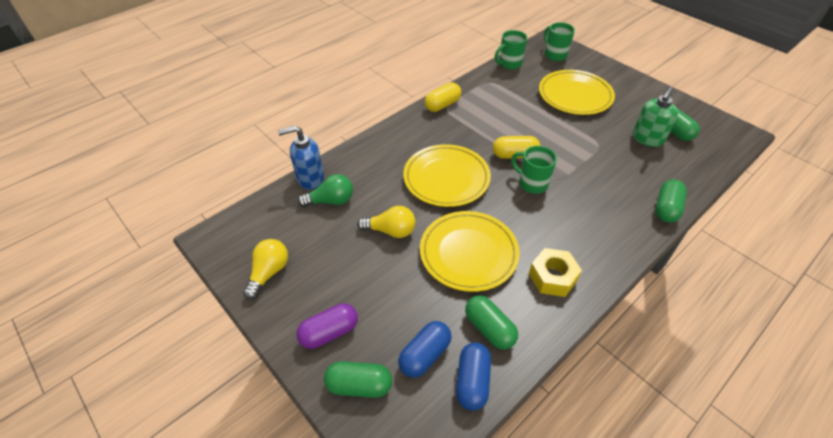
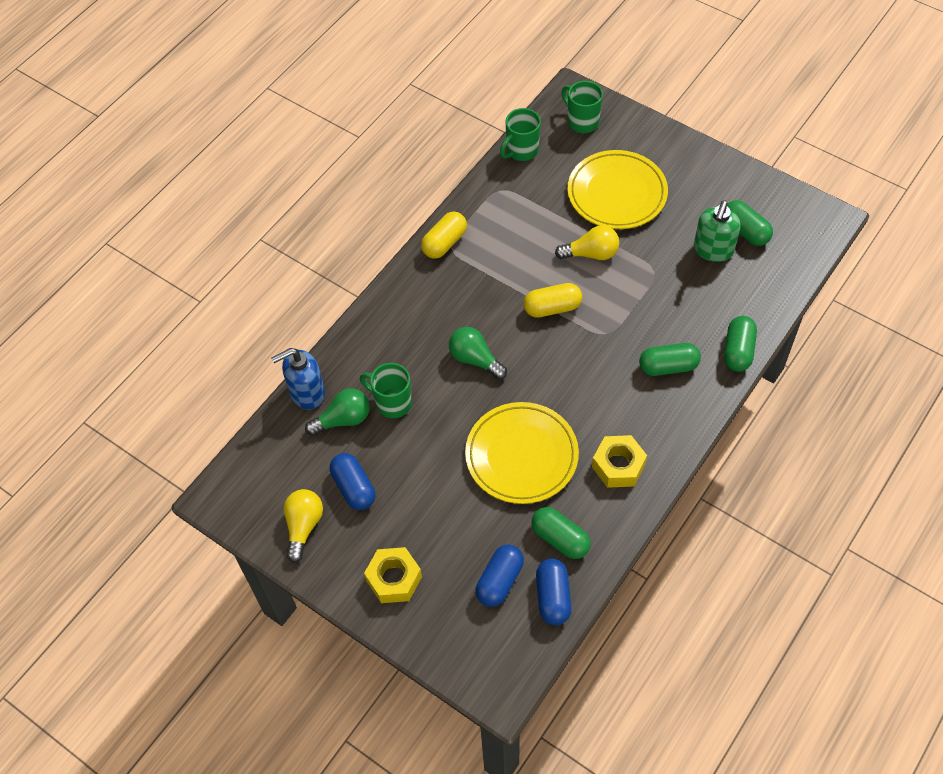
camera: 10 degrees left, 10 degrees up
(321, 251) = (354, 487): none -> blue capsule
(329, 332) = (394, 579): purple capsule -> yellow nut
(359, 385) = (441, 625): green capsule -> green capsule (668, 366)
(391, 231) = (426, 445): yellow light bulb -> yellow light bulb (591, 254)
(446, 178) = (475, 359): yellow plate -> green light bulb
(532, 183) = (579, 346): green mug -> green mug (392, 403)

